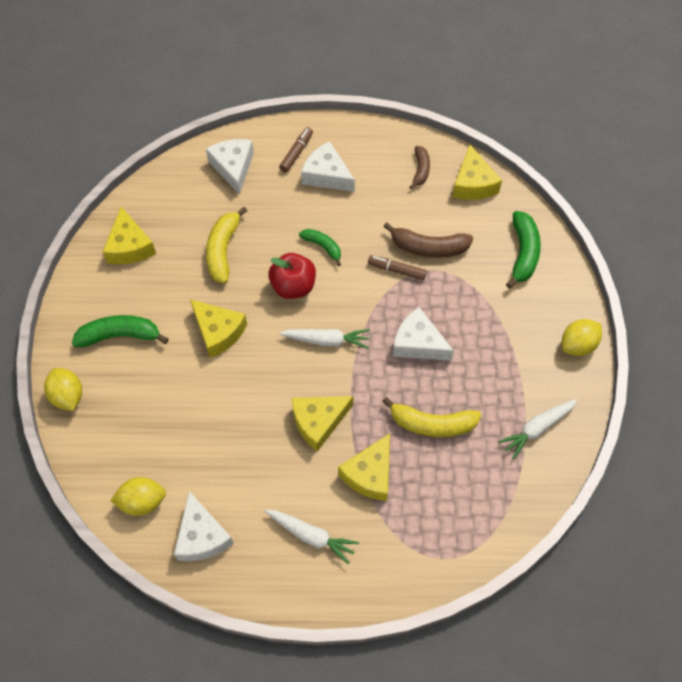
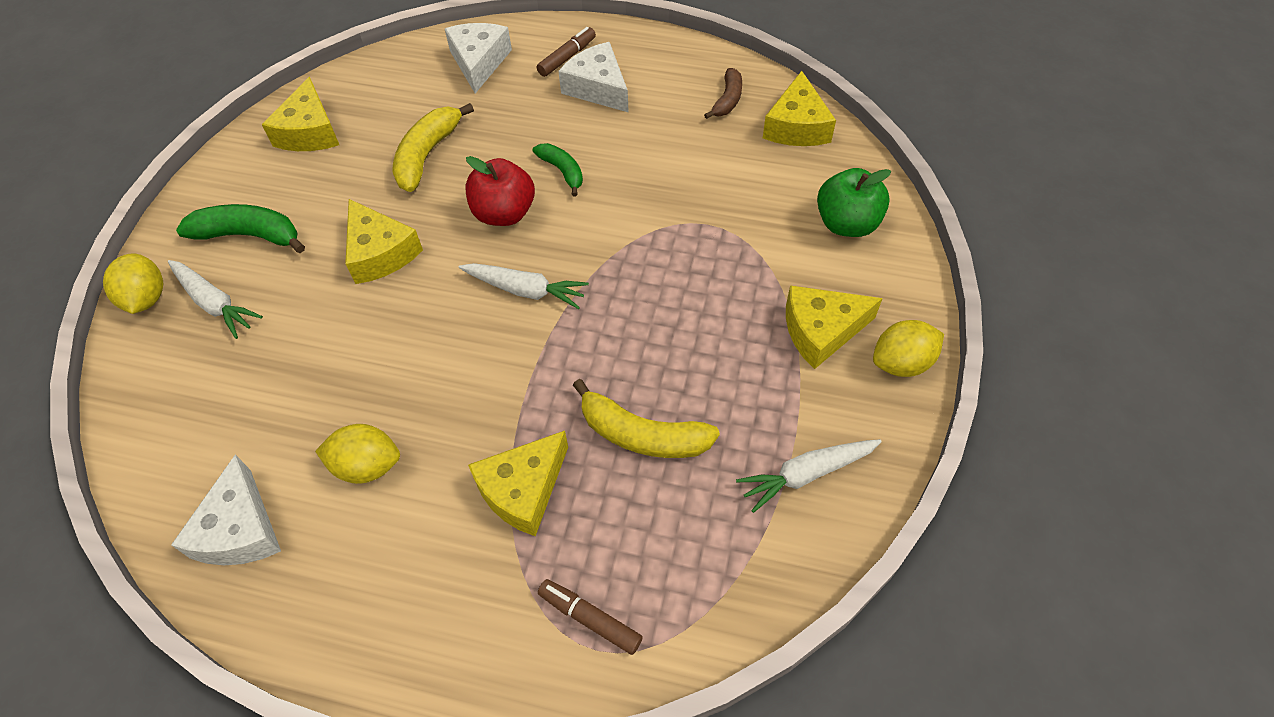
camera: 15 degrees right, 5 degrees down
(142, 502) = (178, 460): yellow lemon -> yellow lemon (367, 466)
(312, 536) = (401, 566): white carrot -> white carrot (215, 303)
(318, 422) = (473, 398): yellow cheese -> yellow cheese (821, 331)
(397, 270) = (655, 216): brown marker -> brown marker (590, 619)
(418, 343) = (656, 316): white cheese -> none
(428, 247) = (710, 195): brown banana -> none
(523, 253) = (847, 223): green banana -> green apple

